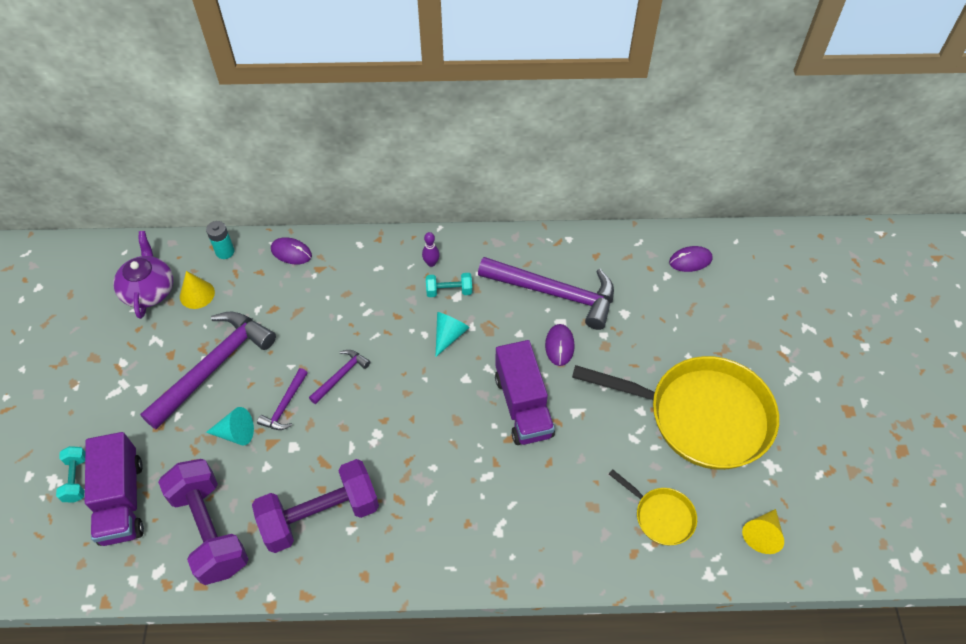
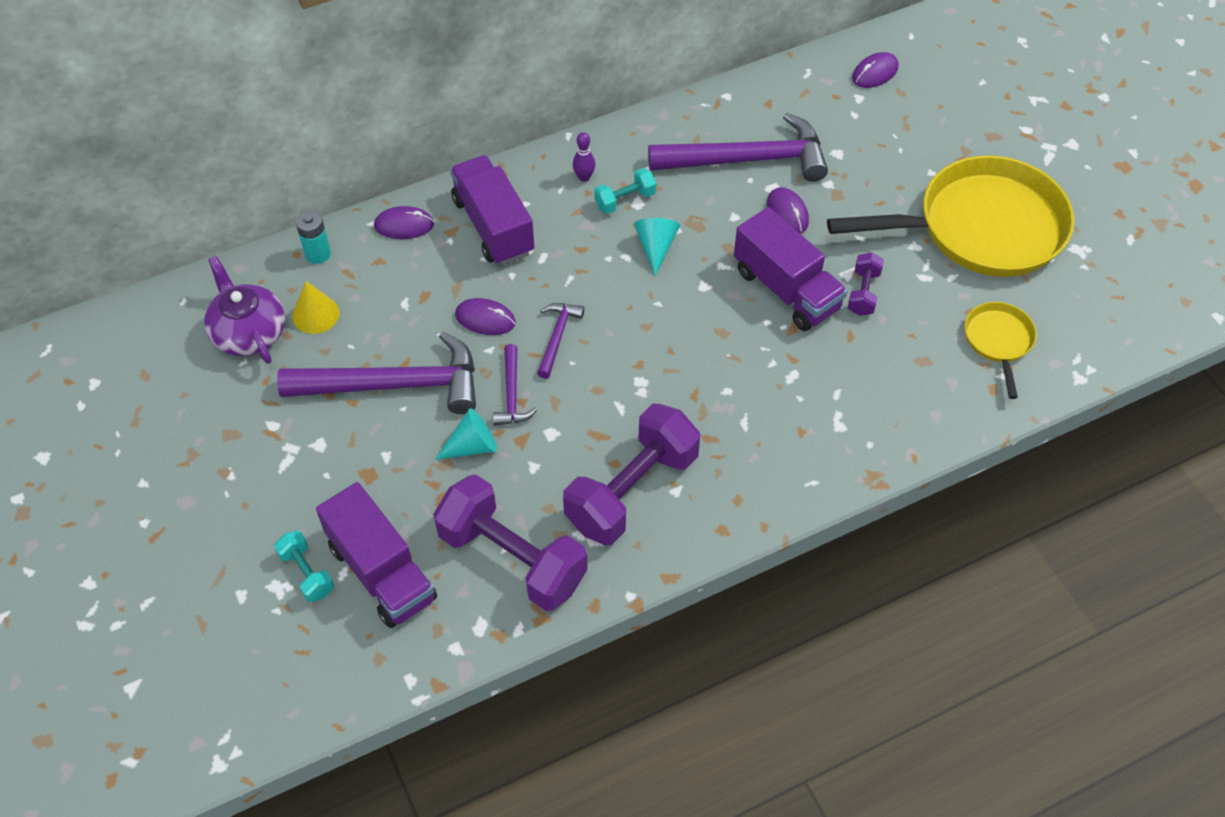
camera: 25 degrees left, 0 degrees up
(214, 366) = (395, 385): purple hammer -> purple hammer turned 75 degrees clockwise
(302, 342) = (485, 319): none -> purple mouse
(348, 276) = (493, 226): none -> purple truck
(579, 432) = (863, 293): none -> purple dumbbell
(661, 516) = (998, 341): yellow pan -> yellow pan turned 105 degrees counterclockwise
(762, 534) = (1108, 318): yellow cone -> none

